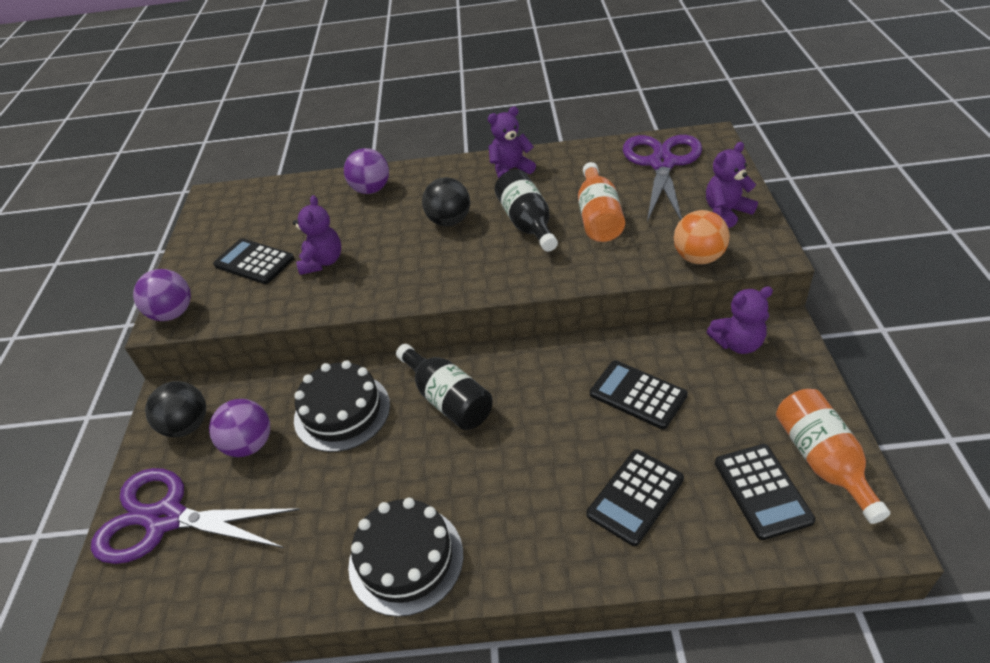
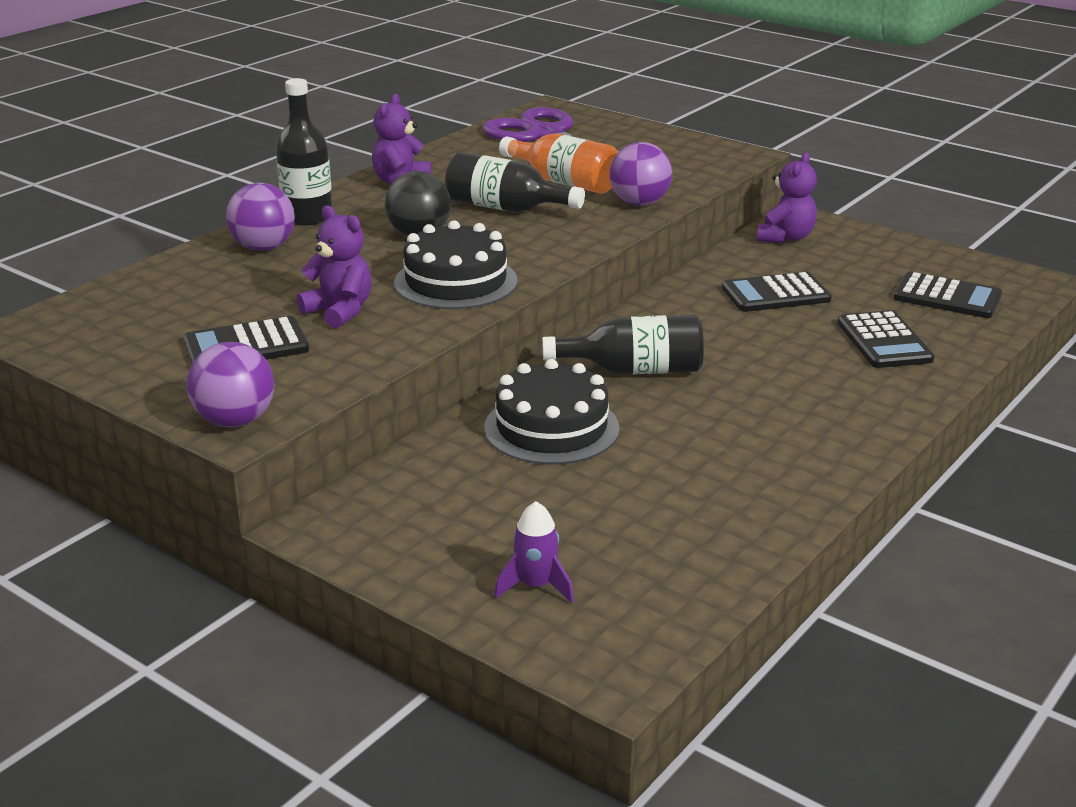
camera: 55 degrees left, 15 degrees down
(166, 519) = (536, 586): purple scissors -> purple rocket
(187, 426) = (397, 528): black ball -> none
(249, 444) = (505, 497): purple ball -> purple ball (639, 203)
(406, 559) = (806, 463): black cake -> black cake (455, 282)
(425, 175) = (308, 217): none -> black bottle
(698, 258) = (699, 175): orange ball -> none
(726, 212) = (663, 145): purple teddy bear -> none
(822, 461) = (949, 267): orange bottle -> none

